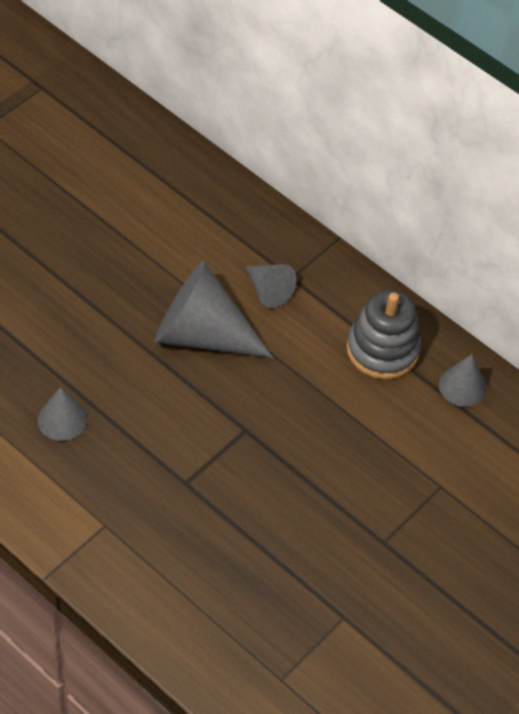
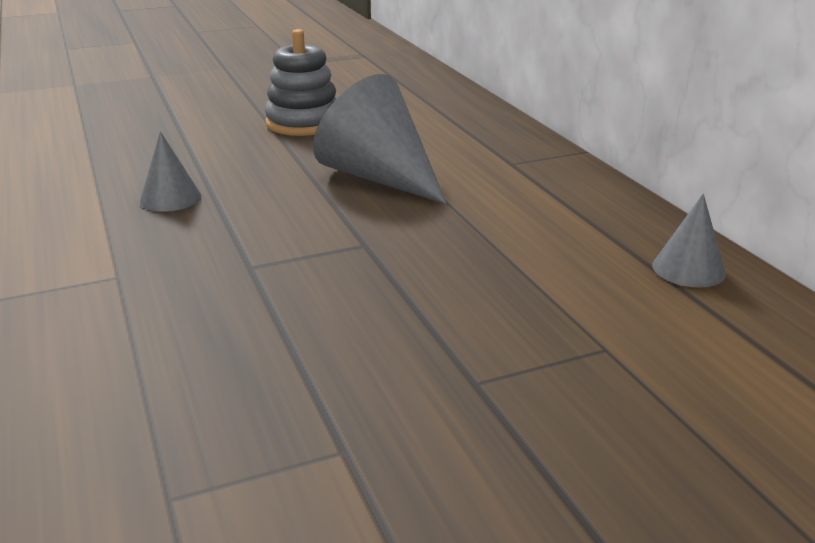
camera: 30 degrees right, 25 degrees down
(268, 291) = (478, 166): grey cone -> none
(382, 350) = (589, 223): grey stacking toy -> grey stacking toy (303, 123)

